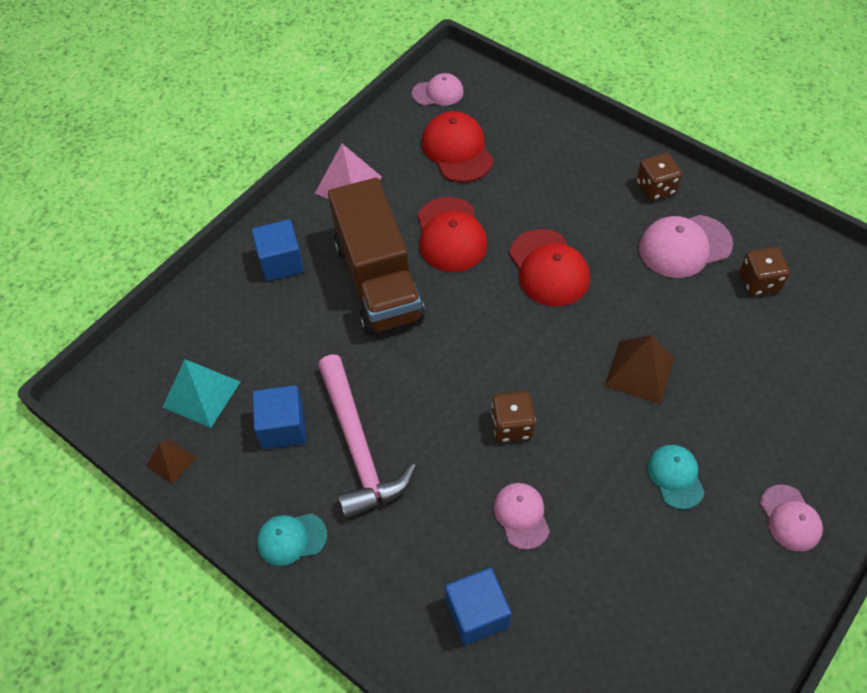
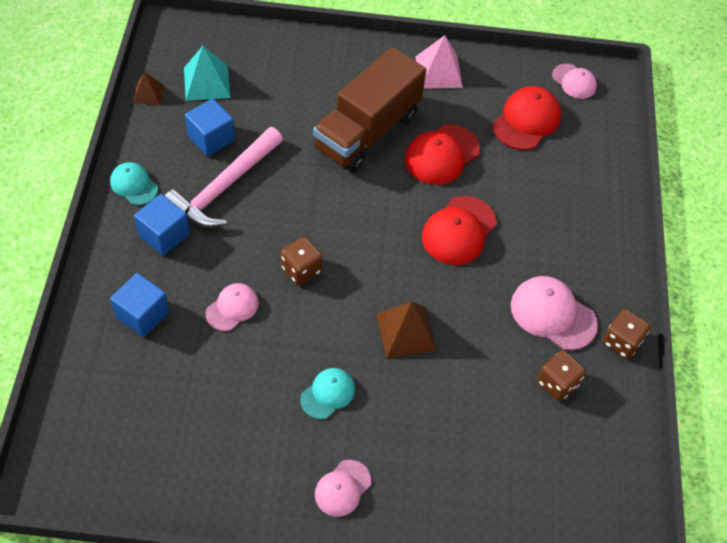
camera: 50 degrees right, 0 degrees up
(281, 262) = (341, 69): blue cube -> blue cube (164, 235)
(655, 188) = (598, 269): brown dice -> brown dice (621, 342)

